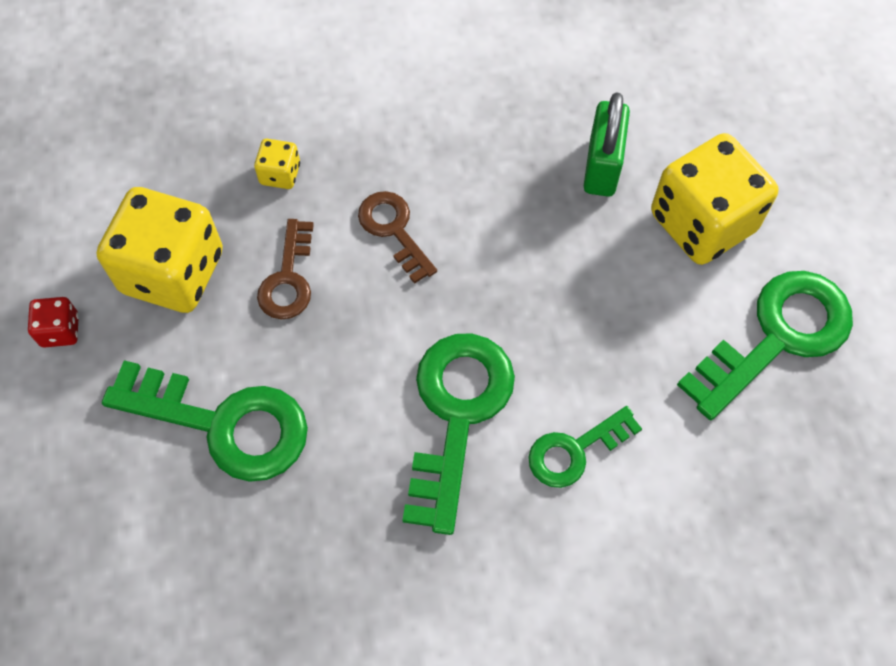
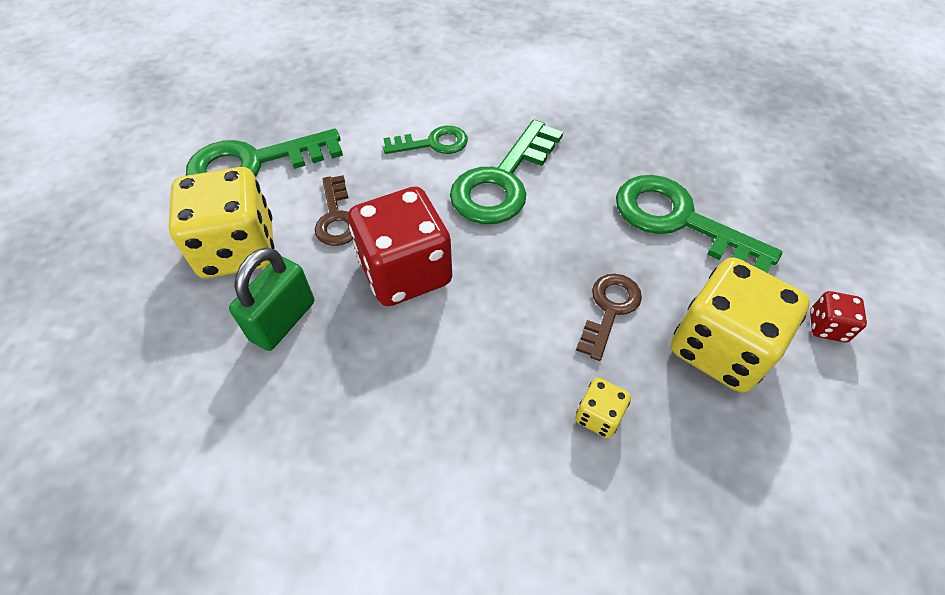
camera: 160 degrees left, 10 degrees down
(394, 230) = (500, 322): brown key -> brown key (336, 217)
(513, 253) = (405, 272): none -> red dice

